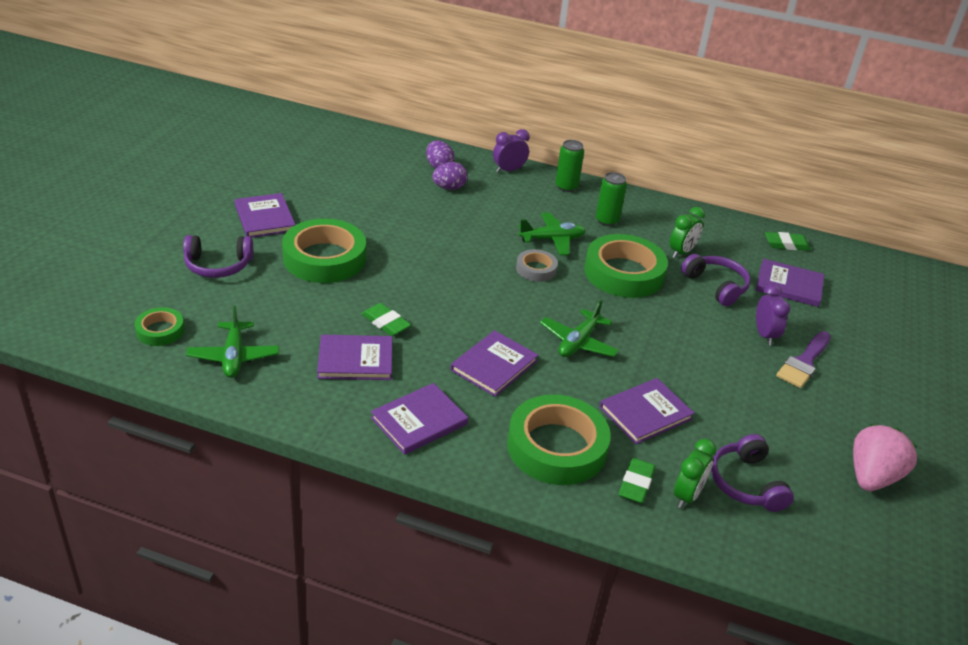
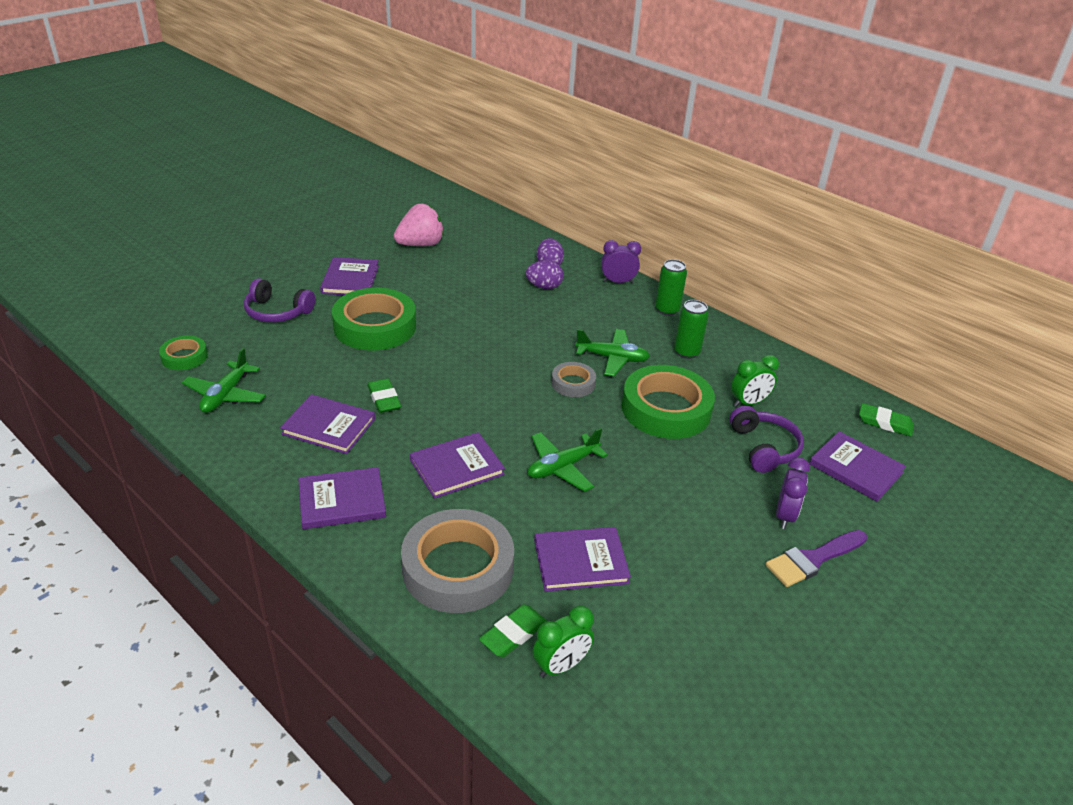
camera: 25 degrees right, 0 degrees up
(556, 447) = (458, 568): green tape -> grey tape
(746, 483) = (641, 675): purple headphones -> none
(872, 477) = (807, 719): pink strawberry -> pink strawberry (420, 244)

